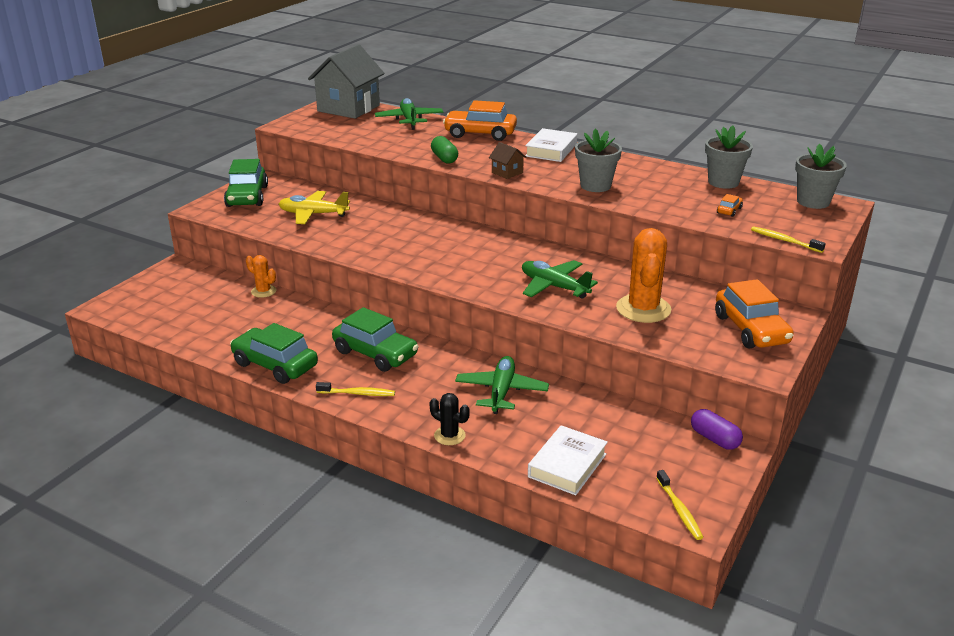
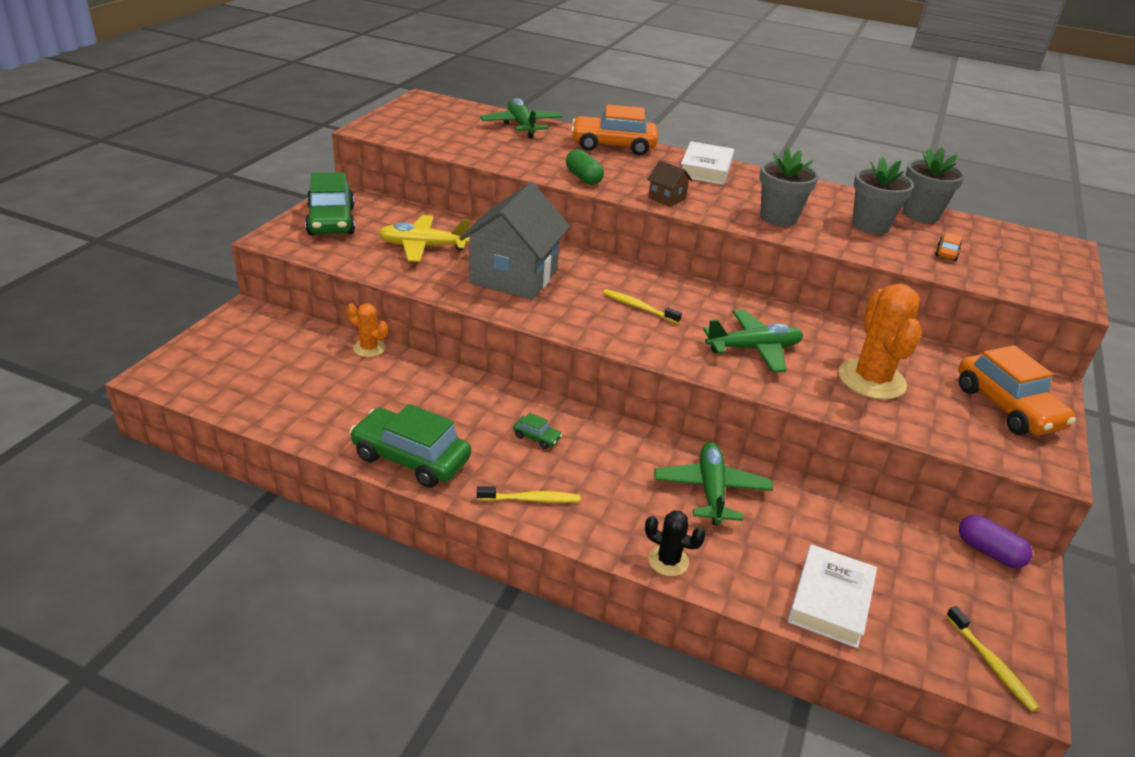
camera: 10 degrees left, 5 degrees up
(348, 108) = (442, 108): grey house -> grey house (514, 276)
(375, 353) = (536, 437): green car -> green car, size x0.43
(554, 286) = (753, 349): green plane -> green plane turned 135 degrees clockwise
(784, 240) = (1030, 294): yellow toothbrush -> yellow toothbrush (638, 307)
(813, 202) = (1032, 241): grey flower pot -> grey flower pot (870, 225)

